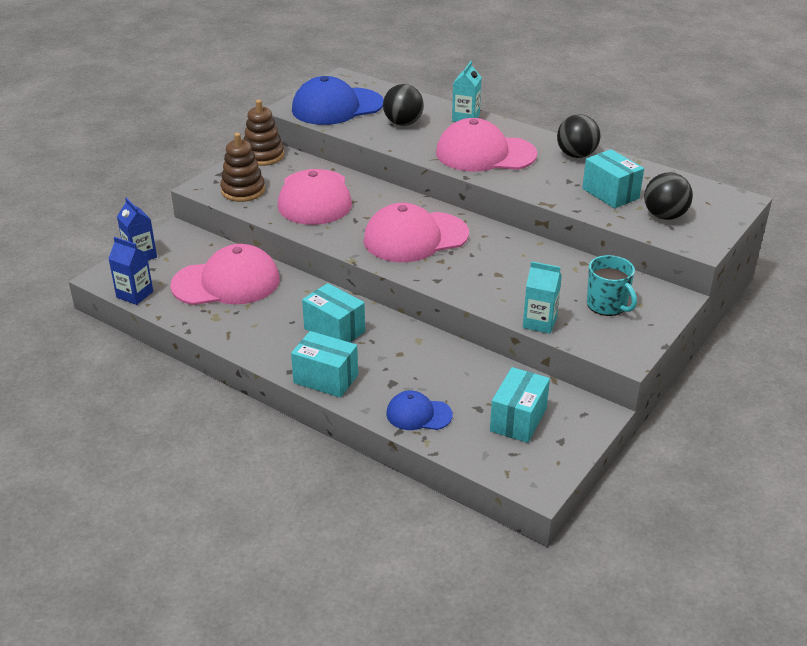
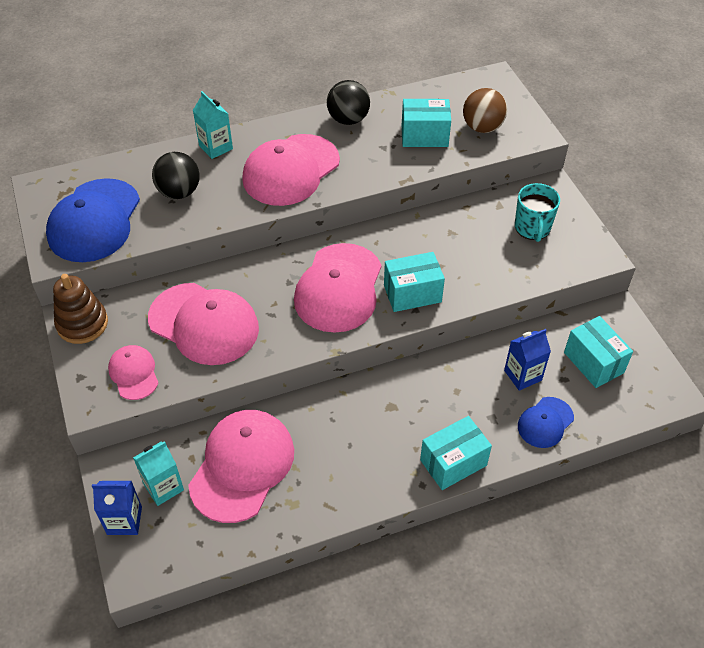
camera: 55 degrees left, 15 degrees up
(135, 294) = (193, 558): blue carton -> blue carton (522, 375)
(243, 191) = (134, 373): brown stacking toy -> pink cap
(334, 330) = (388, 419): turquoise box -> turquoise box (412, 293)
(539, 323) = (525, 280): turquoise carton -> turquoise carton (163, 487)
(607, 305) = (532, 228): turquoise mug -> turquoise mug turned 90 degrees clockwise
(664, 216) = (482, 127): black ball -> brown ball

